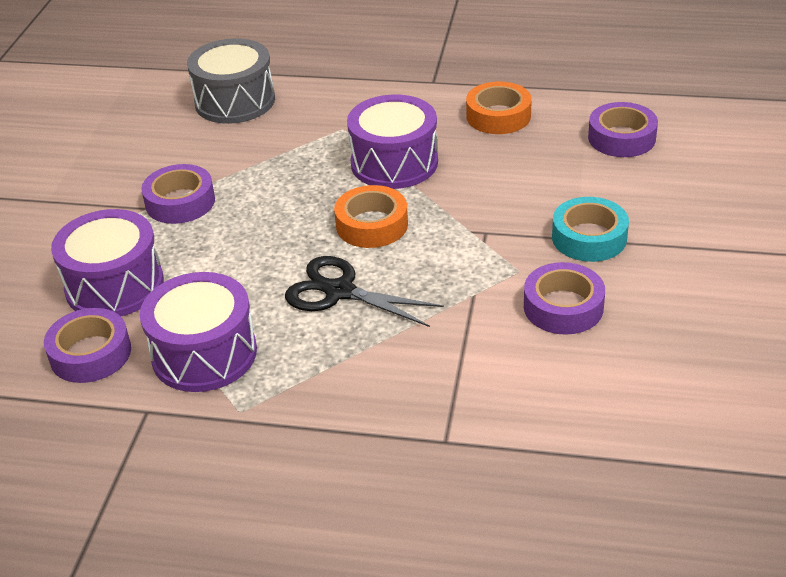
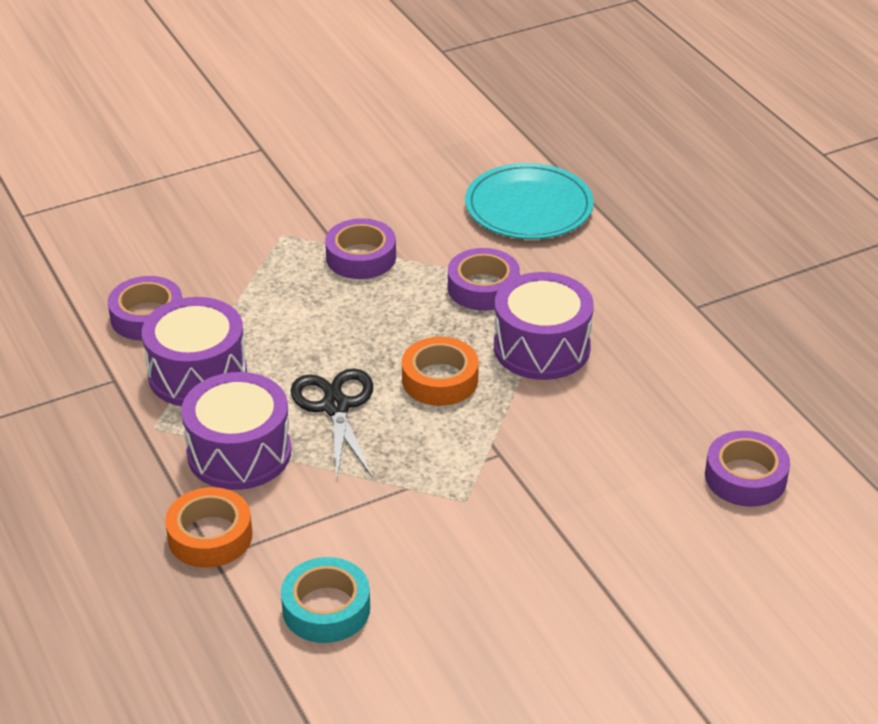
camera: 50 degrees right, 0 degrees up
(114, 285) = (230, 283): purple drum -> purple drum (239, 453)
(235, 101) = (528, 207): grey drum -> turquoise plate
(498, 116) = (688, 376): orange tape -> orange tape (210, 536)
(563, 307) = (442, 552): purple tape -> purple tape (483, 288)
(589, 238) = (558, 525): turquoise tape -> turquoise tape (326, 608)

